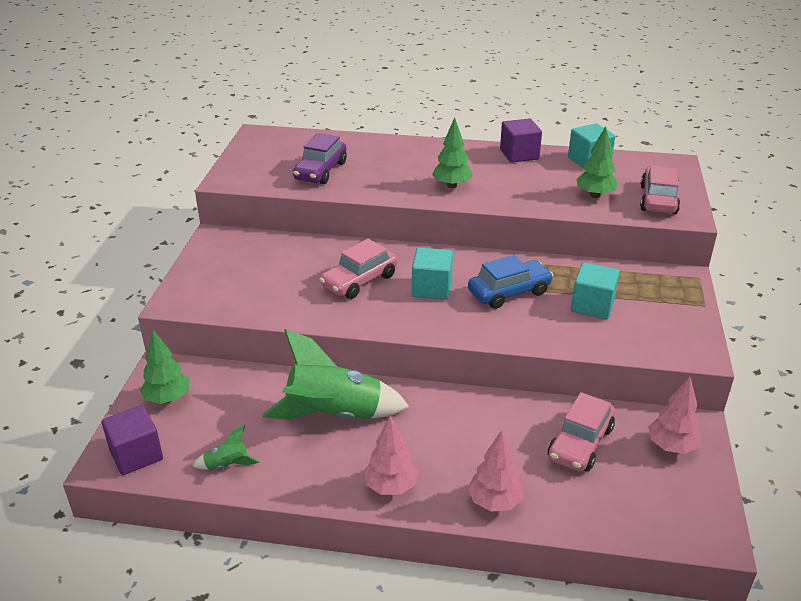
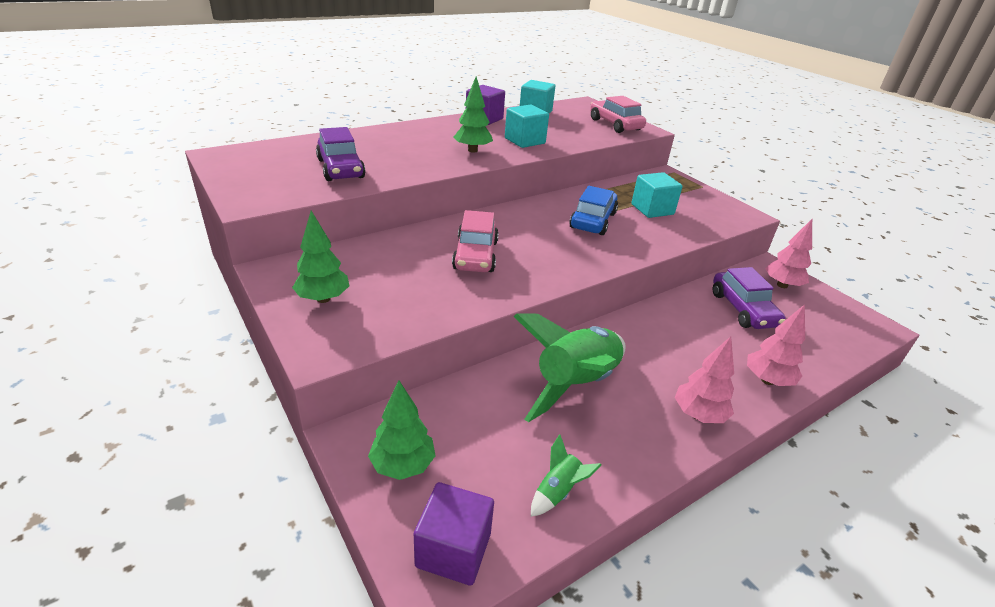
camera: 45 degrees left, 0 degrees up
(431, 288) = (538, 238): turquoise cube -> turquoise cube (524, 141)
(580, 443) = (743, 309): pink car -> purple car
(595, 195) = (576, 131): green tree -> green tree (323, 299)

